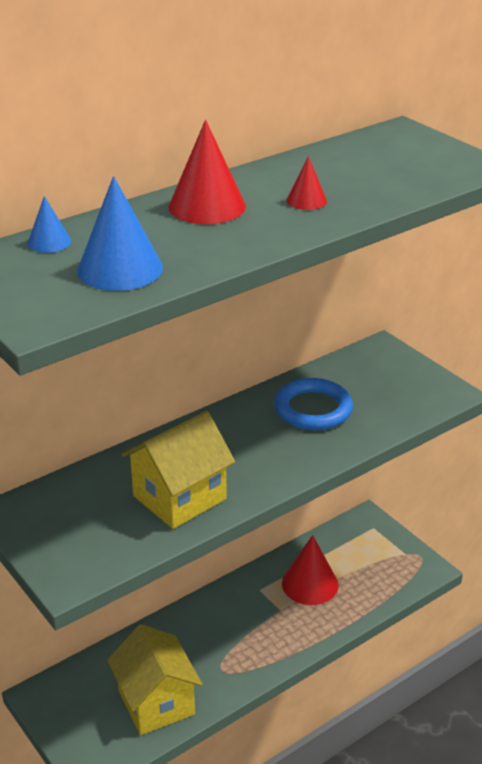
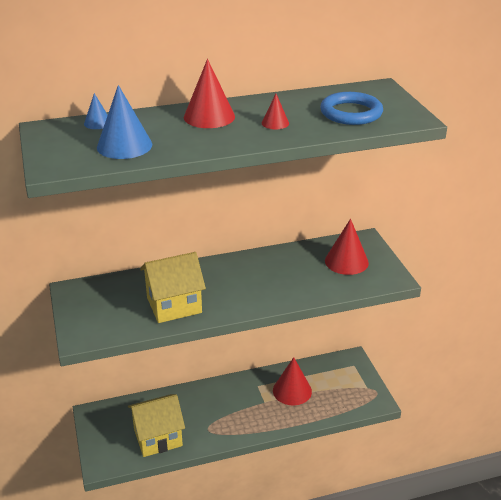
camera: 20 degrees right, 0 degrees up
(156, 702) = (158, 437): yellow house -> yellow house turned 75 degrees clockwise
(313, 409) = (292, 269): blue ring -> blue ring (351, 113)
(377, 383) = (346, 261): none -> red cone

